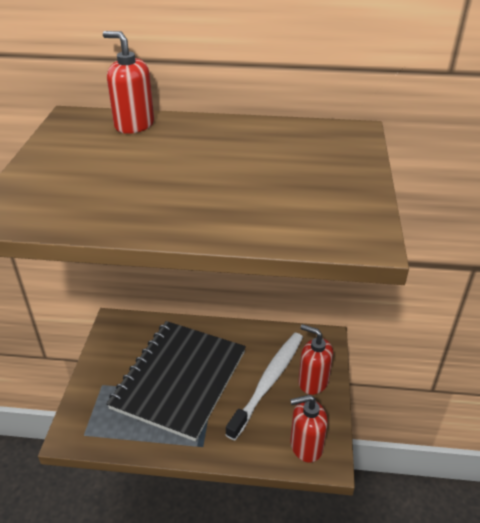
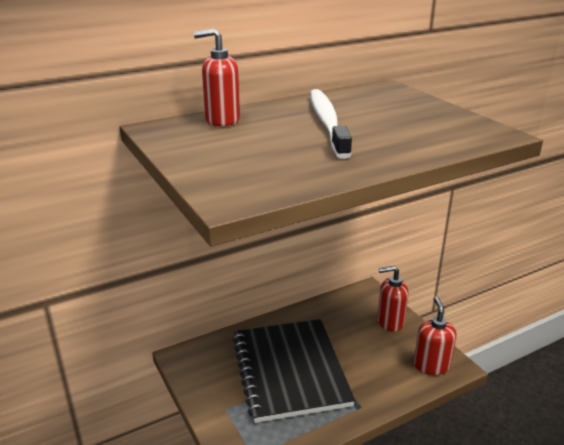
camera: 35 degrees left, 10 degrees down
(269, 381) = (360, 337): white toothbrush -> white toothbrush (327, 122)
(306, 446) = (431, 365): red soap dispenser -> red soap dispenser turned 135 degrees clockwise

